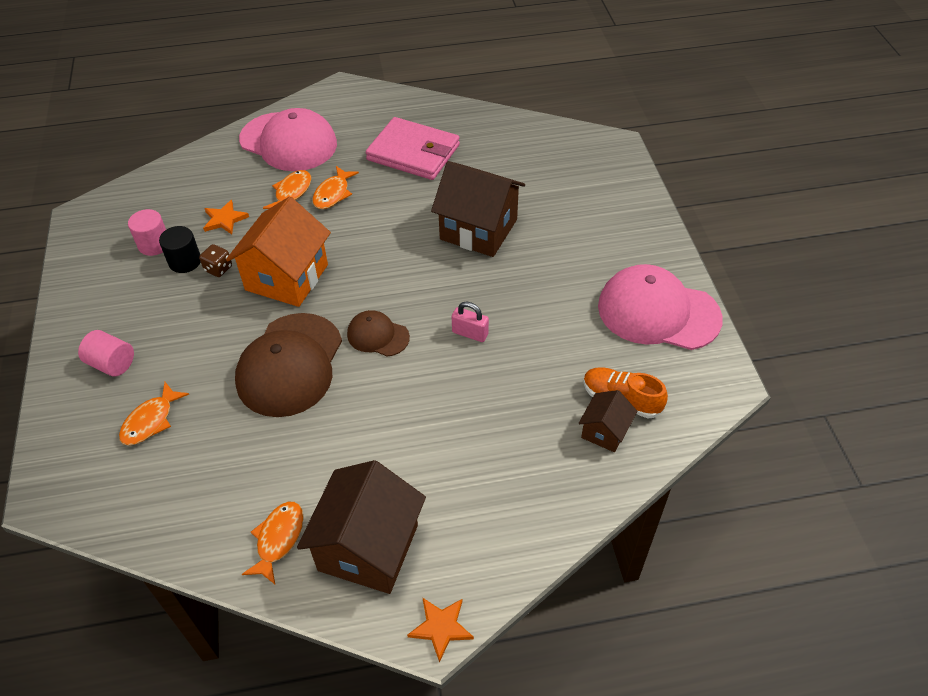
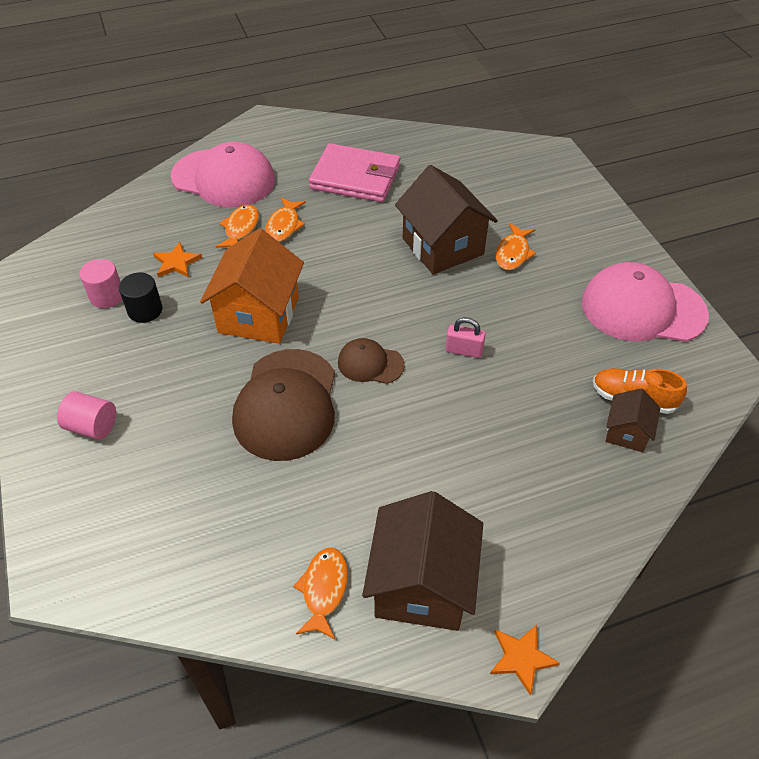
camera: 10 degrees left, 0 degrees up
(151, 421) = (151, 482): orange fish -> orange fish (513, 253)
(218, 269) = (183, 314): brown dice -> none
(478, 229) = (442, 246): brown house -> brown house turned 45 degrees clockwise

